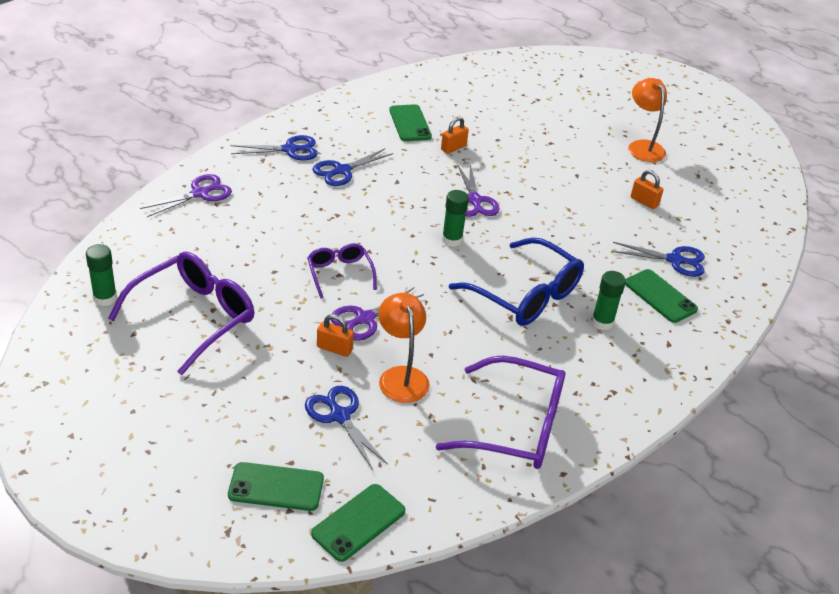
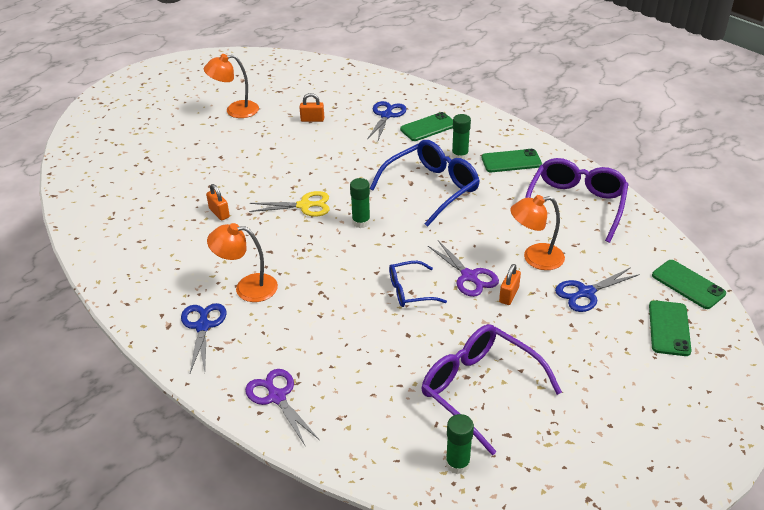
camera: 80 degrees left, 0 degrees up
(340, 274) = (410, 291): purple glasses -> blue glasses
(342, 170) = (247, 287): blue scissors -> orange lamp
(410, 123) = (170, 238): green phone -> green phone (511, 161)
(474, 200) = (304, 206): purple scissors -> yellow scissors
(644, 201) = (312, 119): orange padlock -> orange padlock turned 45 degrees clockwise

